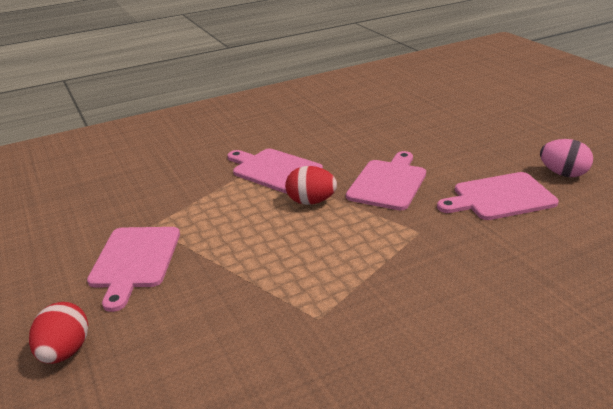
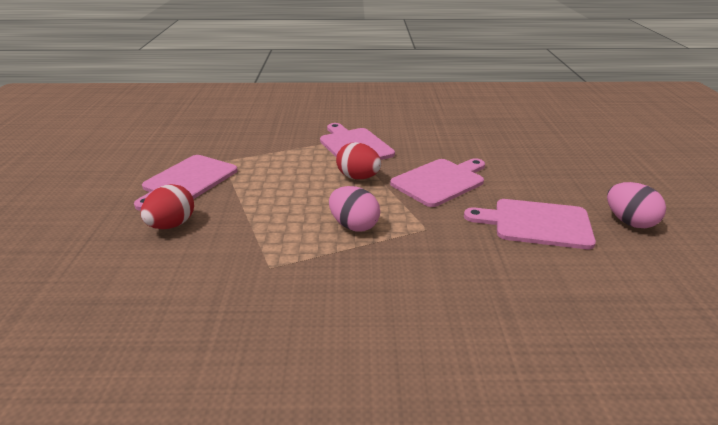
camera: 25 degrees right, 0 degrees up
(65, 352) = (83, 226): red egg -> red egg (171, 225)
(355, 251) = (354, 226): none -> pink egg

